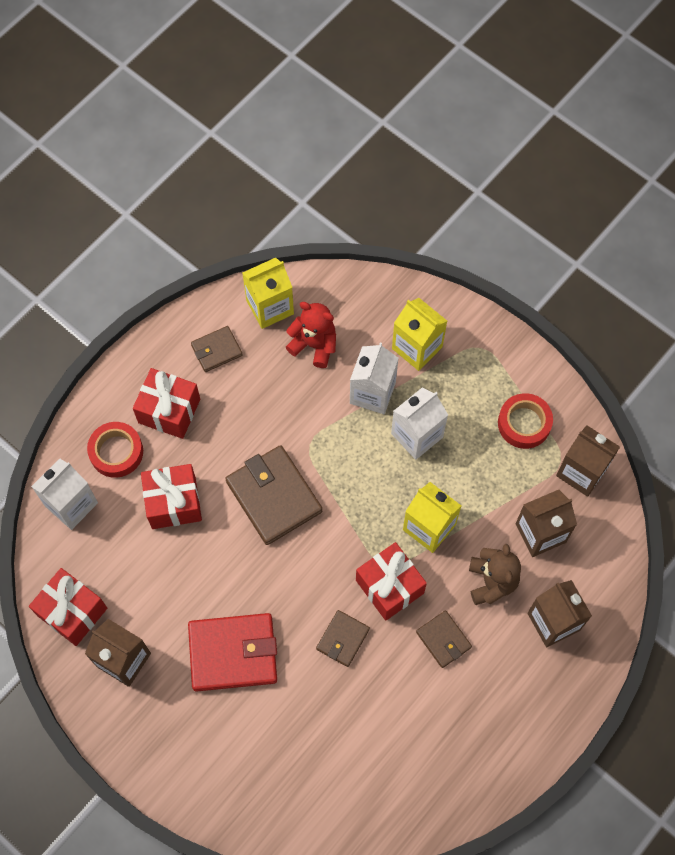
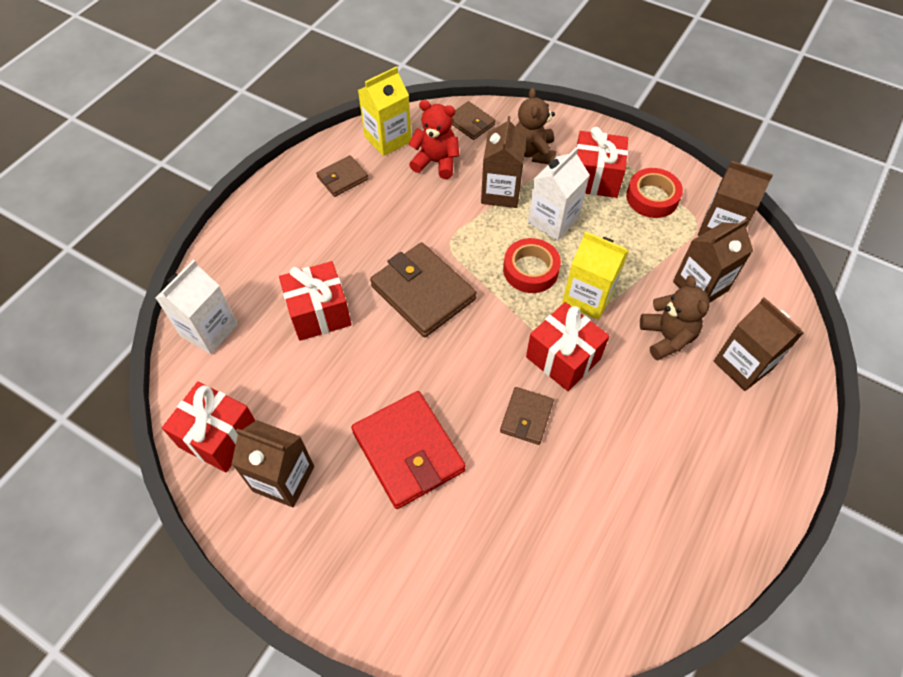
camera: 10 degrees left, 10 degrees down
(116, 452) = (253, 276): red tape -> red tape (530, 270)
(169, 411) = (303, 233): red gift -> red gift (595, 178)
(233, 653) = (408, 451): red wallet -> red wallet turned 75 degrees clockwise
(372, 393) = (501, 192): white carton -> brown carton
(417, 347) = (533, 152): yellow carton -> brown teddy bear
(443, 640) = (634, 401): brown wallet -> brown wallet (470, 123)

